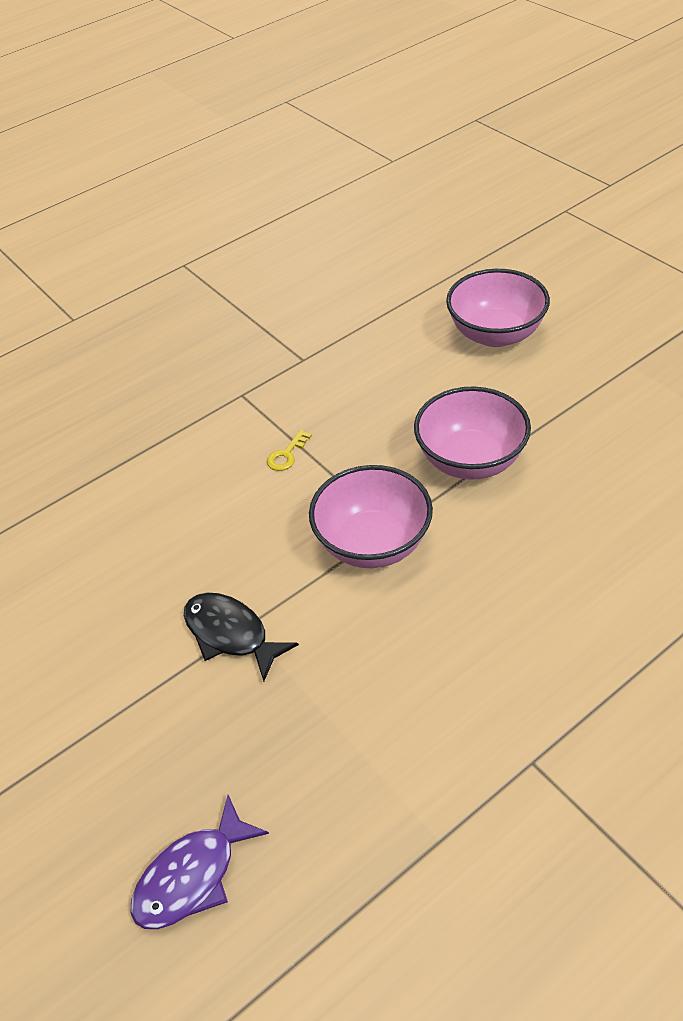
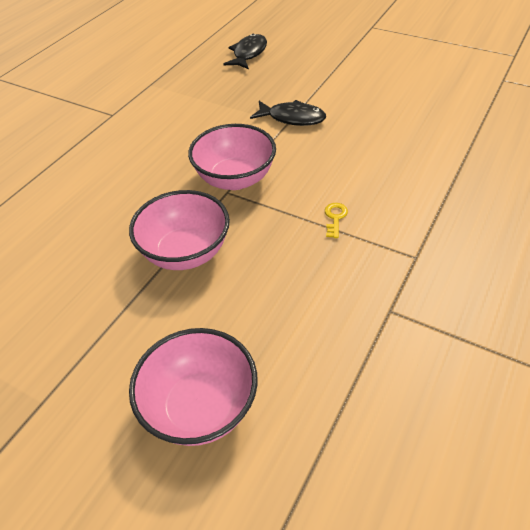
camera: 155 degrees right, 0 degrees up
(192, 876) = (248, 54): purple fish -> black fish

